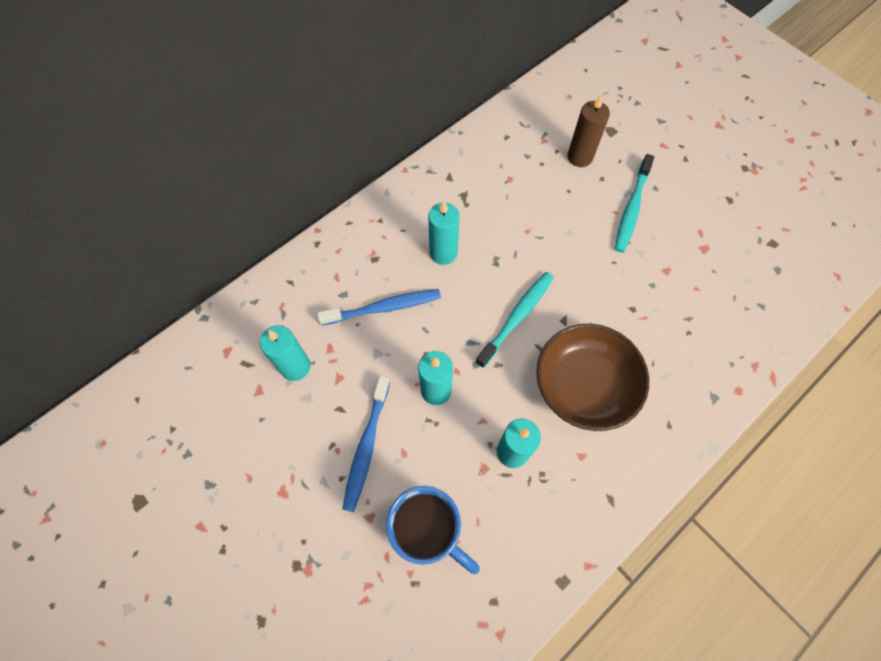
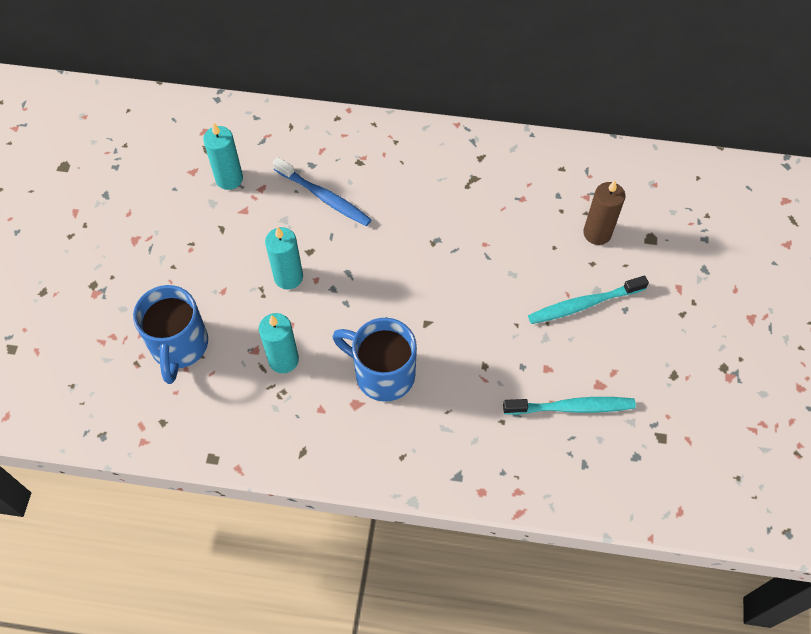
camera: 50 degrees right, 5 degrees down
(366, 446) = (208, 265): blue toothbrush -> none
(443, 253) = (407, 201): turquoise candle -> none
(516, 317) = (398, 288): turquoise toothbrush -> turquoise toothbrush (571, 407)
(584, 385) = (382, 373): brown bowl -> blue mug

